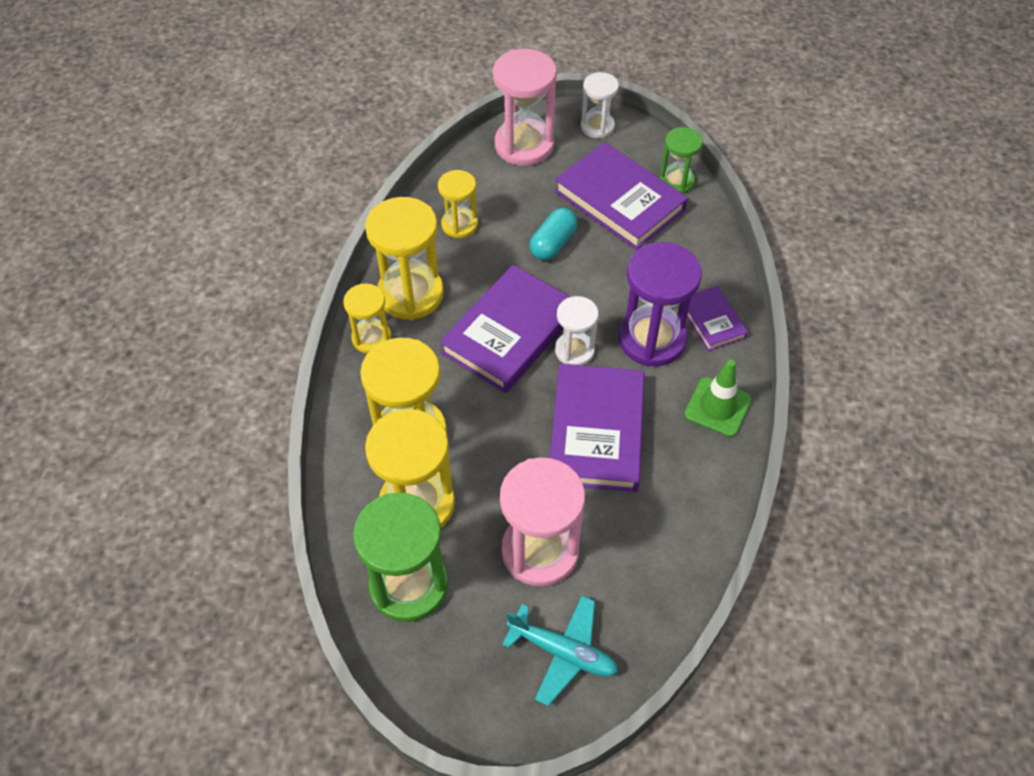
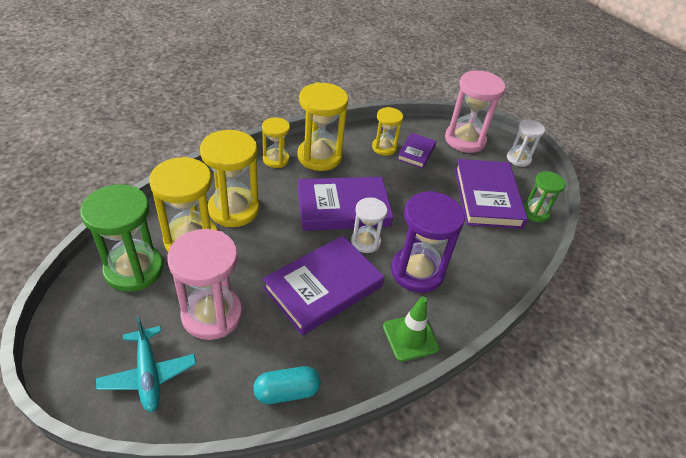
camera: 40 degrees right, 10 degrees down
(553, 243) = (421, 189): turquoise capsule -> turquoise capsule (287, 392)
(712, 321) = (467, 292): purple book -> purple book (416, 152)

